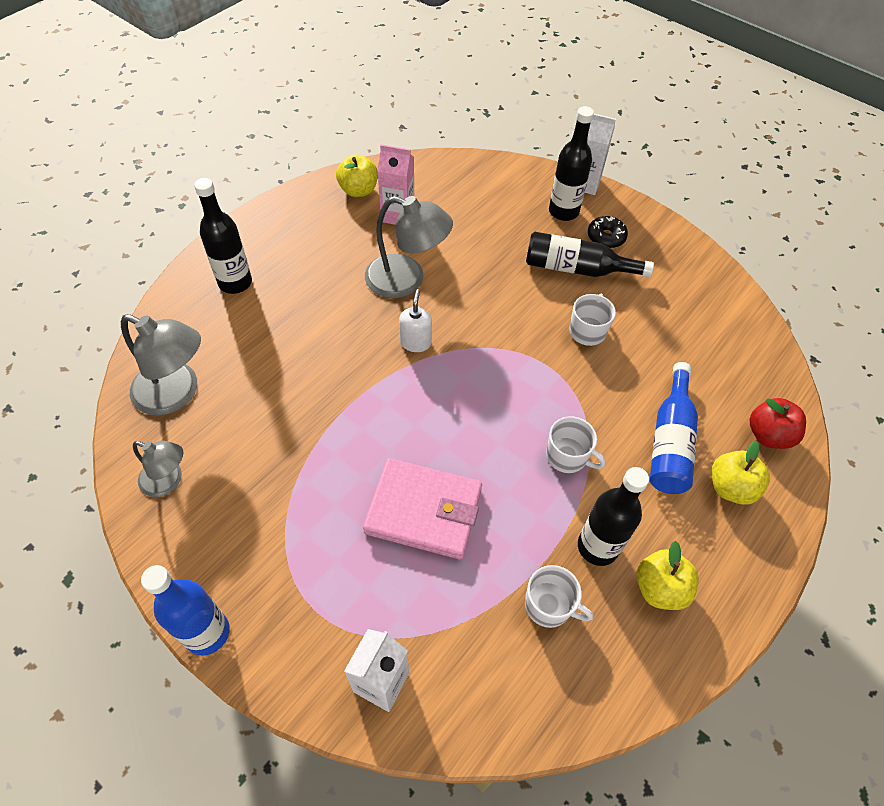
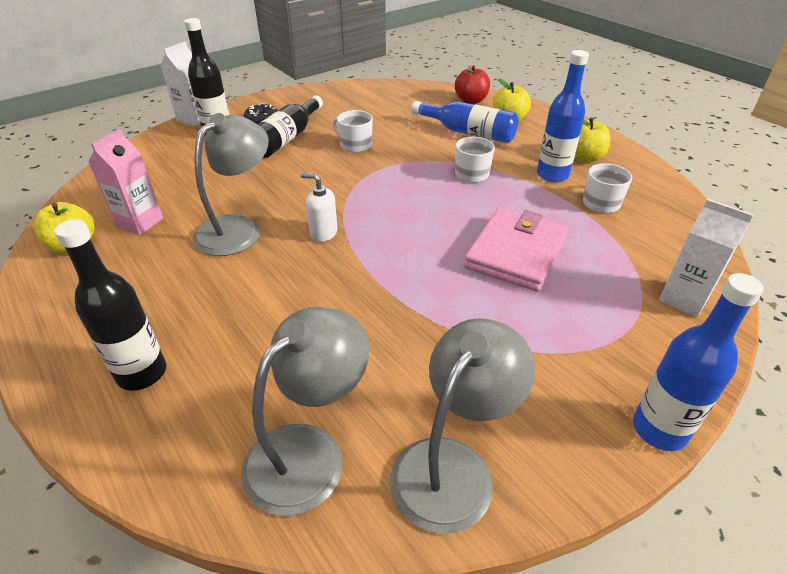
camera: 75 degrees left, 15 degrees down
(168, 481) = (452, 465): grey lamp -> grey lamp, size x1.67
(597, 546) = (552, 175): black bottle -> blue bottle

